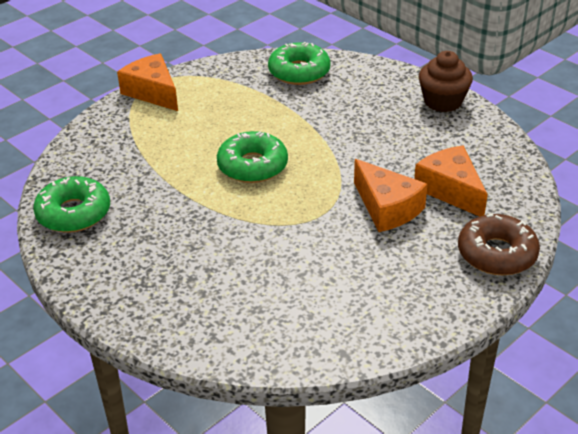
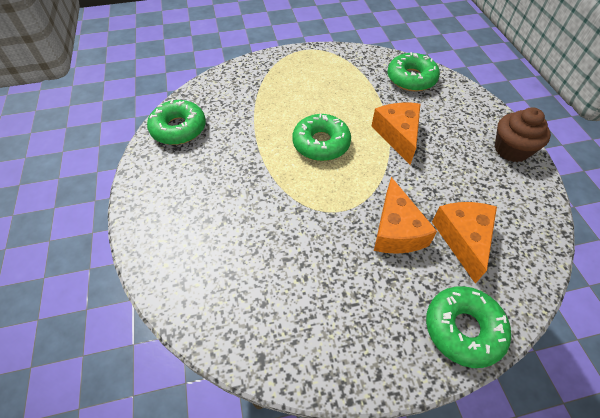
camera: 30 degrees right, 15 degrees up
(152, 92) = (298, 56): orange cheese -> orange cheese (398, 135)
(497, 254) = (463, 329): brown donut -> green donut

